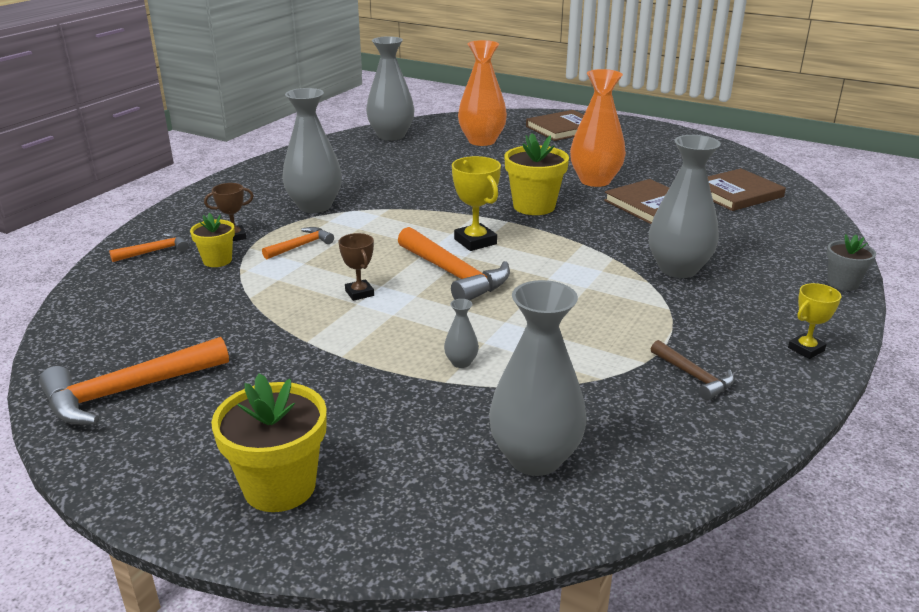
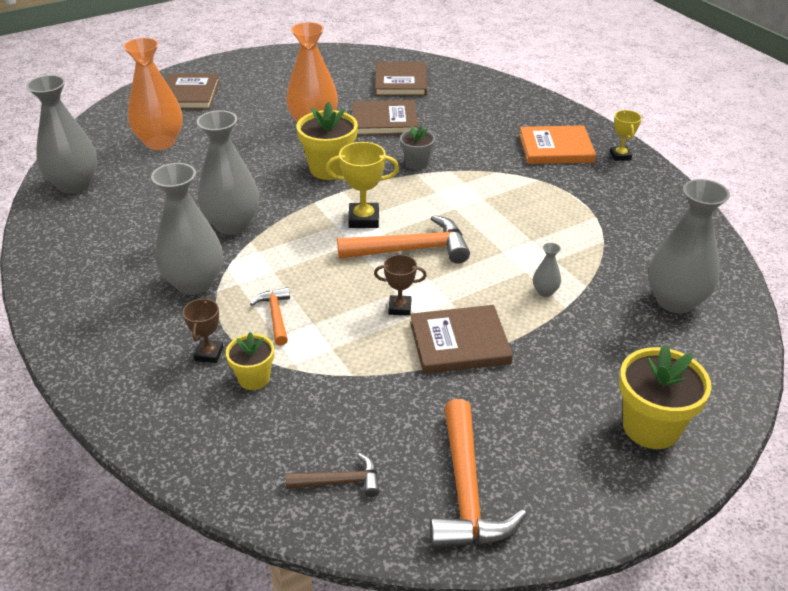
camera: 60 degrees left, 10 degrees up
(155, 251) = (186, 420): orange hammer -> none
(333, 335) = (459, 342): none -> brown book
(678, 269) = (489, 153): grey vase -> grey vase (232, 225)
(694, 376) = (624, 206): brown hammer -> brown hammer (340, 482)
(751, 303) = (556, 148): none -> orange book
(842, 283) = (556, 108): grey flower pot -> grey flower pot (416, 163)

